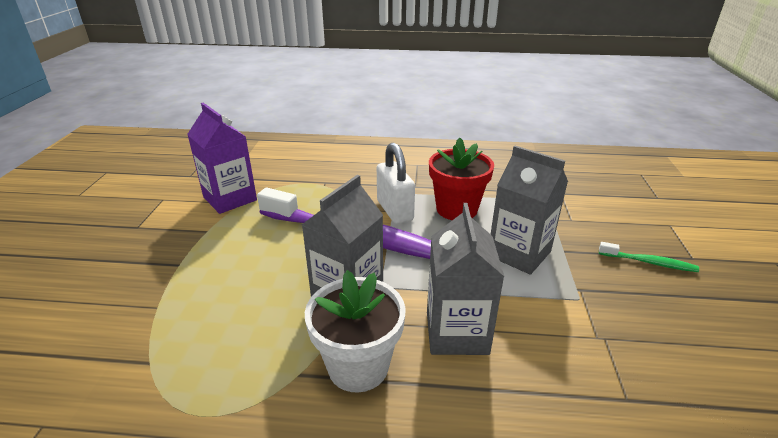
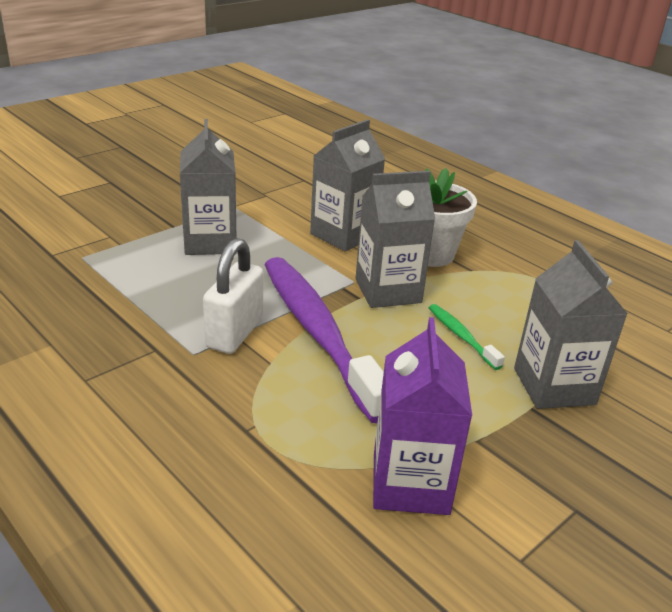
camera: 140 degrees left, 0 degrees up
(166, 287) = (554, 386): none -> grey carton
(456, 209) = (175, 297): red flower pot -> none
(649, 262) = (143, 193): green toothbrush -> green toothbrush (461, 336)

